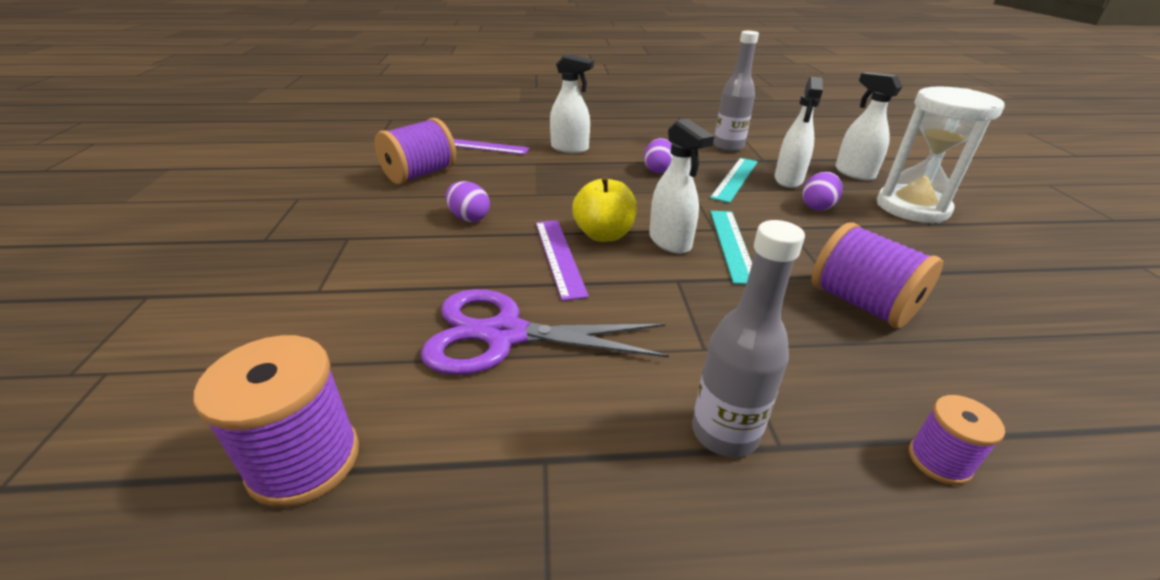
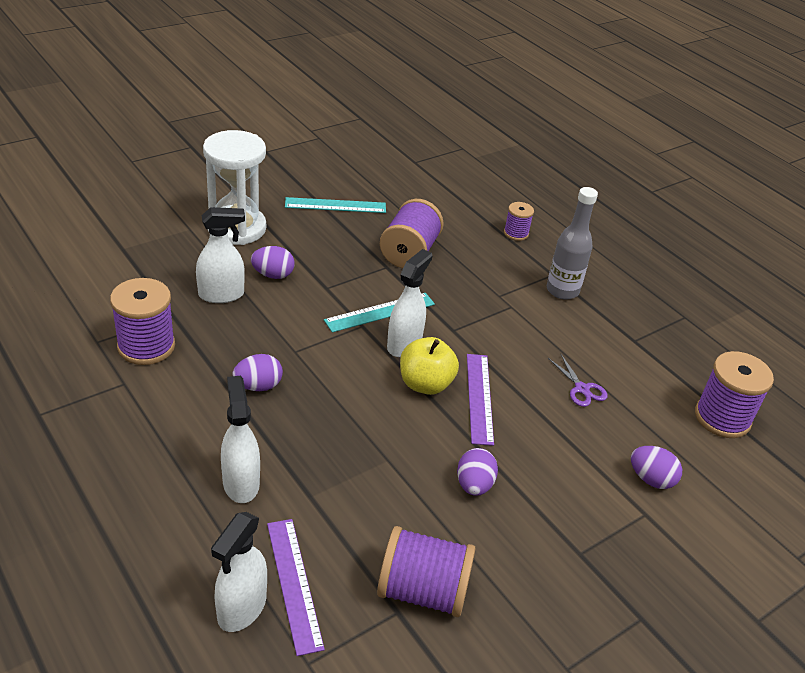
camera: 125 degrees left, 5 degrees up
(338, 317) = (651, 479): none -> purple egg
(504, 335) = (582, 389): purple scissors -> purple scissors, size x0.45
(559, 256) = (479, 398): purple ruler -> purple ruler turned 45 degrees counterclockwise
(728, 147) = (146, 346): grey bottle -> purple spool
(735, 179) = (244, 328): turquoise ruler -> turquoise ruler (335, 205)
(854, 173) = (173, 257): white spray bottle -> white spray bottle (241, 608)

